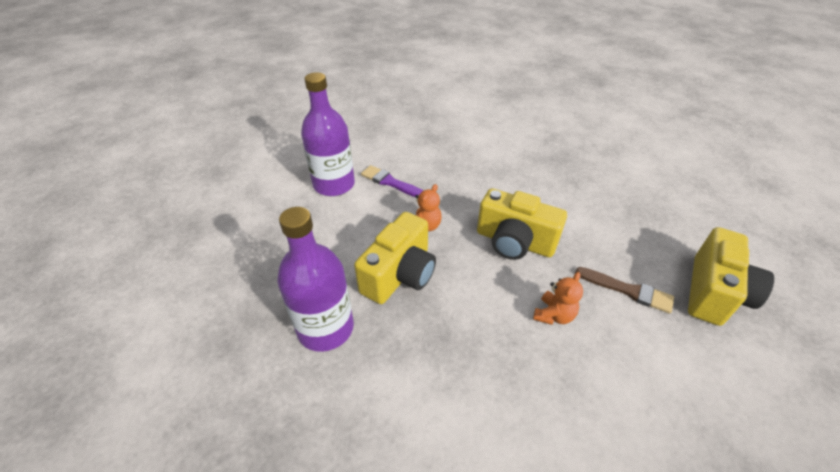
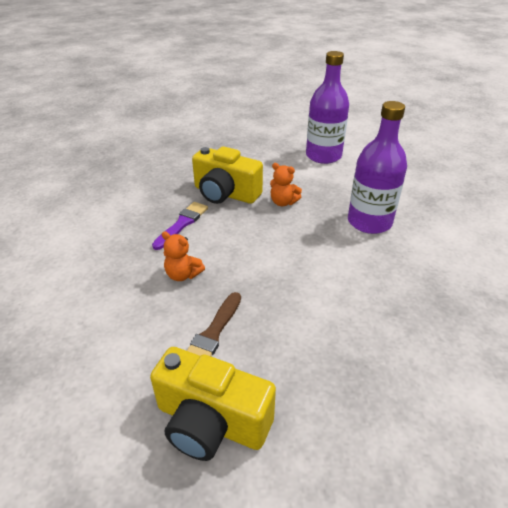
camera: 85 degrees right, 5 degrees down
(325, 328) = (177, 169): purple bottle -> purple bottle (369, 222)
(391, 182) = (337, 182): purple brush -> purple brush (182, 224)
(514, 242) = (272, 255): yellow camera -> none

